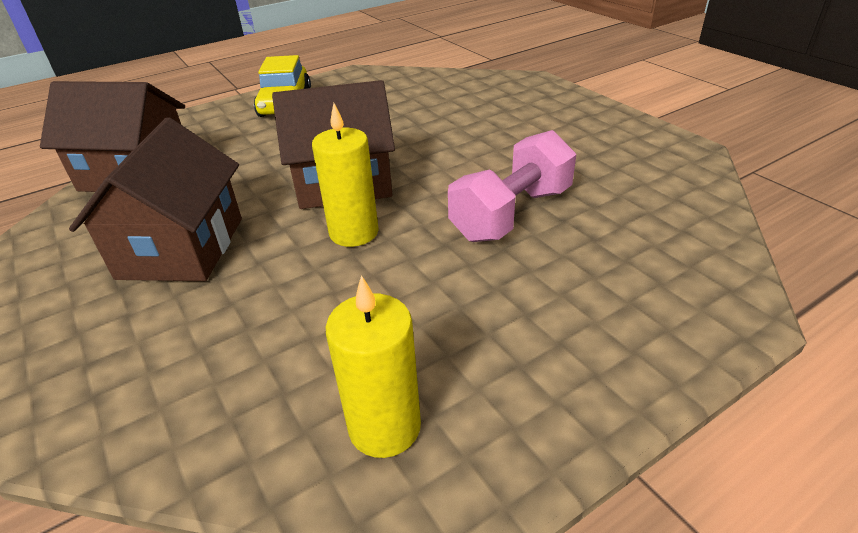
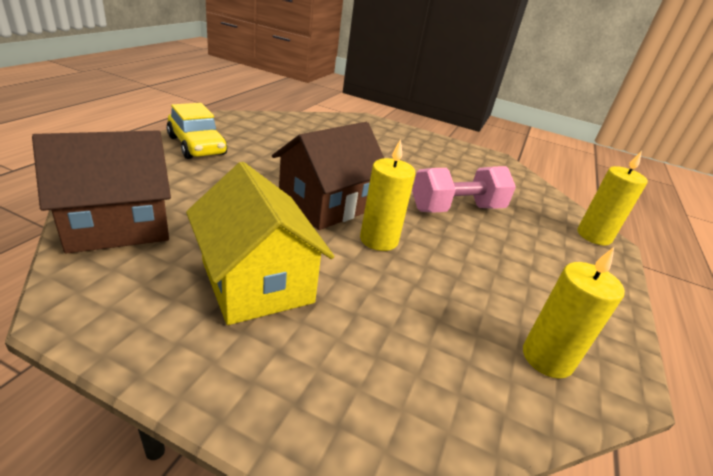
camera: 40 degrees left, 5 degrees down
(182, 248) = (257, 281): brown house -> yellow house
(511, 214) = (457, 209): pink dumbbell -> pink dumbbell turned 60 degrees clockwise
(717, 297) = (594, 236): none -> yellow candle

